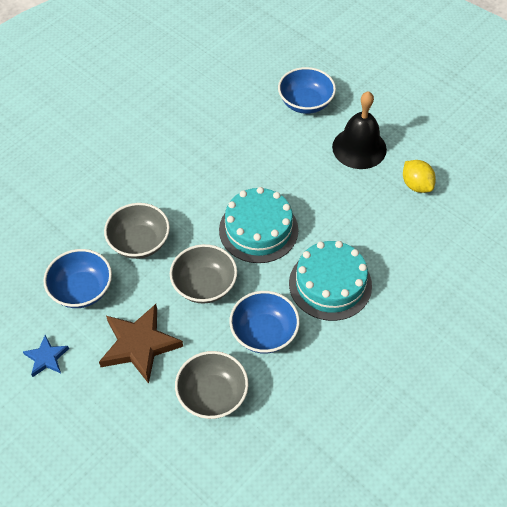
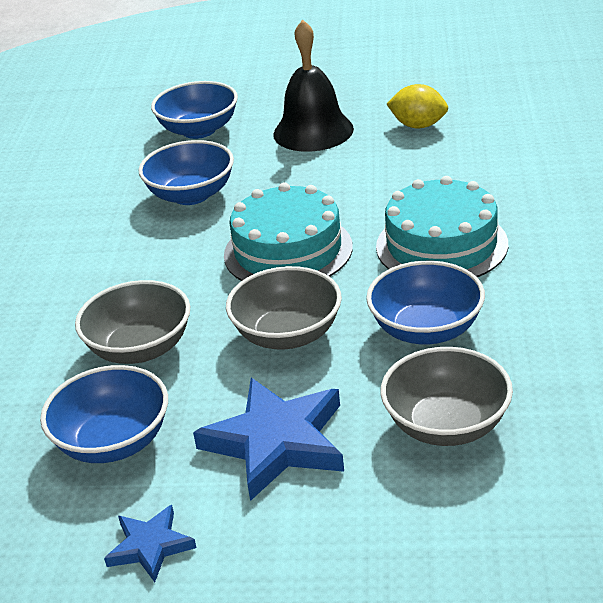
camera: 35 degrees left, 20 degrees down
(139, 345) = (276, 442): brown star -> blue star
(255, 153) = (191, 195): none -> blue bowl

